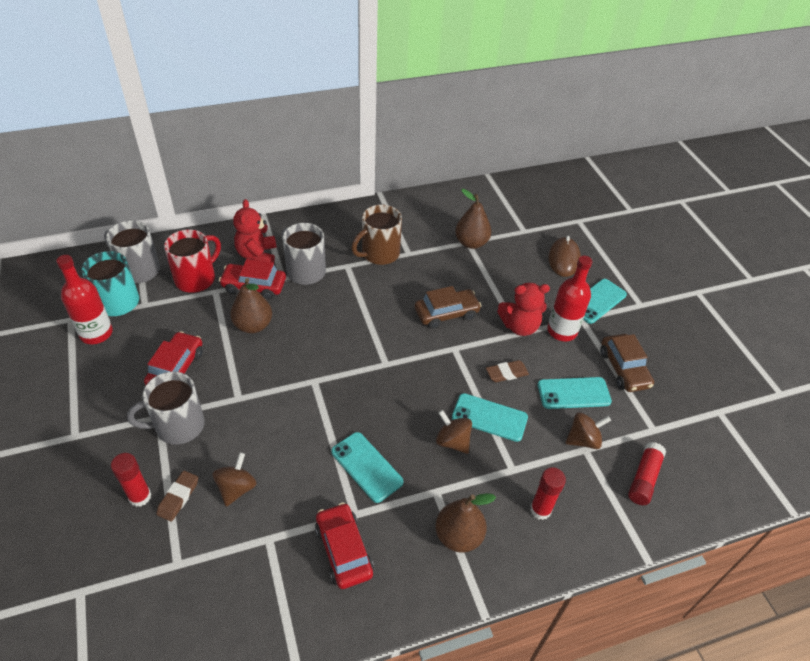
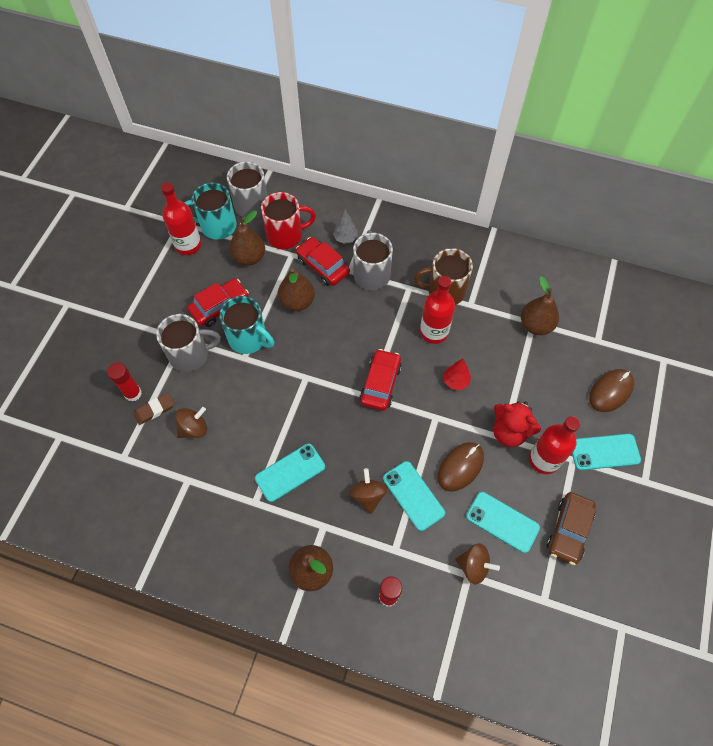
camera: 40 degrees right, 15 degrees up
(173, 313) = (249, 257): none -> brown pear
(178, 426) = (190, 355): grey mug -> grey mug turned 150 degrees clockwise
(230, 379) = (249, 338): none -> turquoise mug
(257, 255) = (345, 238): red teddy bear -> grey tree
(343, 550) = (227, 523): red car -> red car (380, 384)
(366, 467) = (290, 472): turquoise phone -> turquoise phone turned 60 degrees clockwise
(396, 287) = (434, 332): none -> red bottle
(446, 313) = (455, 381): brown car -> red tree
(506, 373) = (460, 467): brown eraser -> brown mouse
(644, 478) = (495, 633): red glue stick -> none

